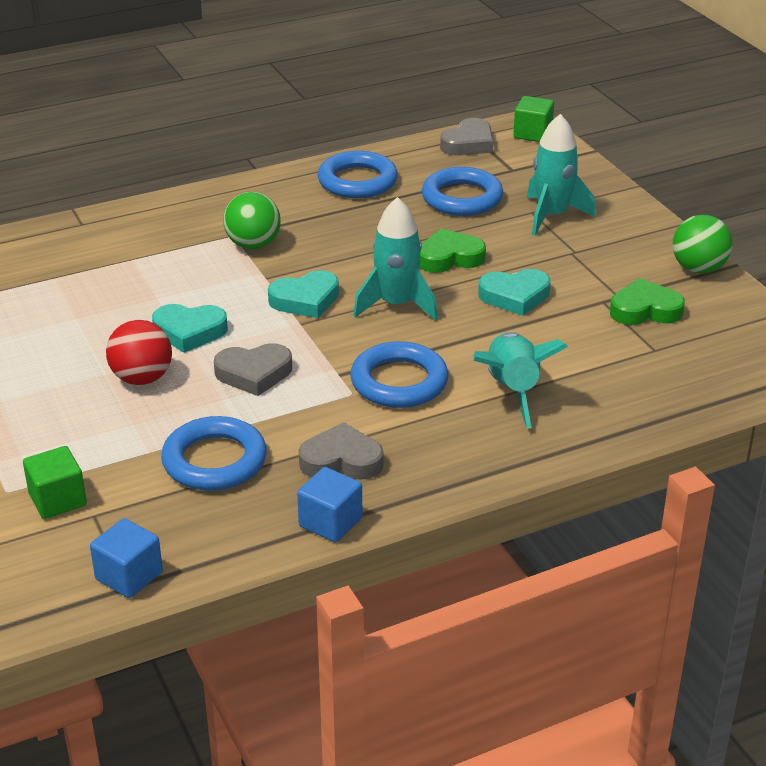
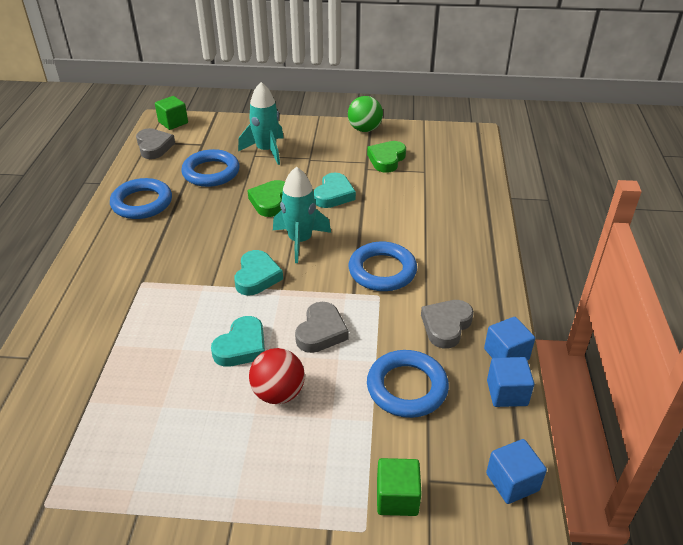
camera: 60 degrees left, 5 degrees up
(253, 245) = (165, 276): green ball -> none
(263, 539) = (507, 393): none -> blue cube
(512, 390) = (424, 232): turquoise rocket -> none

